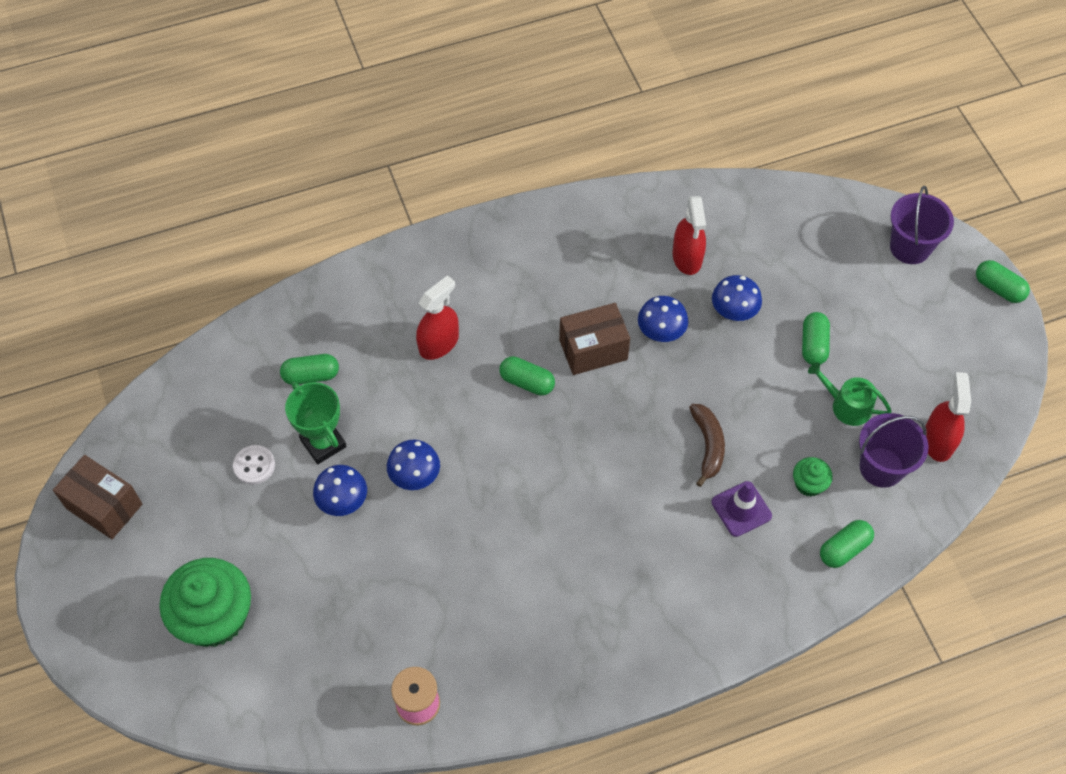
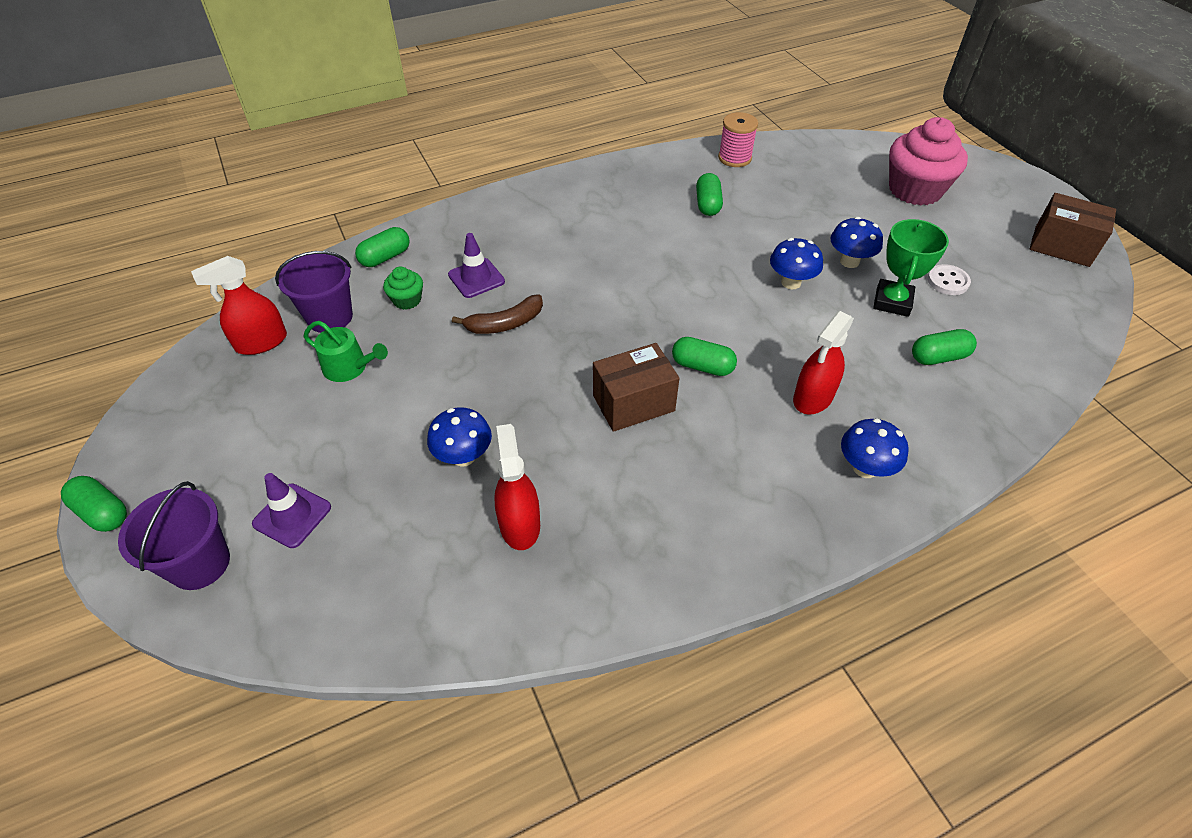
camera: 175 degrees right, 10 degrees down
(215, 617) = (915, 190): green cupcake -> pink cupcake
(323, 443) = (892, 302): green trophy -> green trophy turned 60 degrees clockwise
(660, 333) = (554, 426): blue mushroom -> blue mushroom (865, 468)
(708, 445) = (505, 323): brown banana -> brown banana turned 105 degrees counterclockwise
(813, 345) = (371, 426): green capsule -> green capsule (707, 204)
(855, 276) = (292, 515): none -> purple traffic cone
(938, 441) = (261, 342): red spray bottle -> red spray bottle turned 60 degrees clockwise

